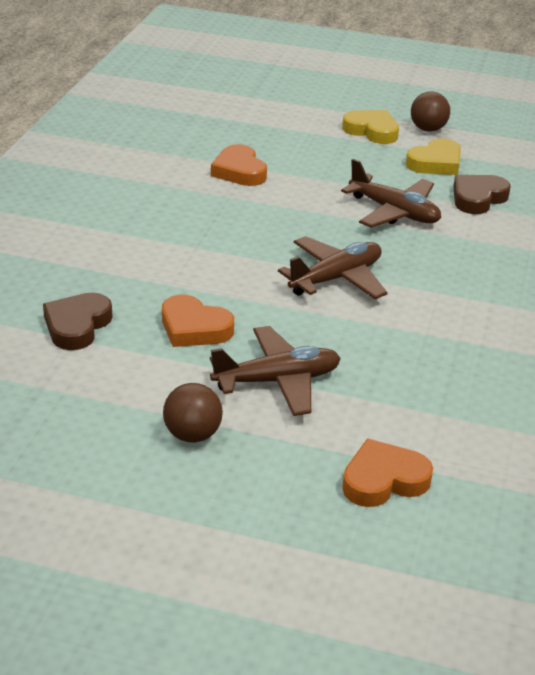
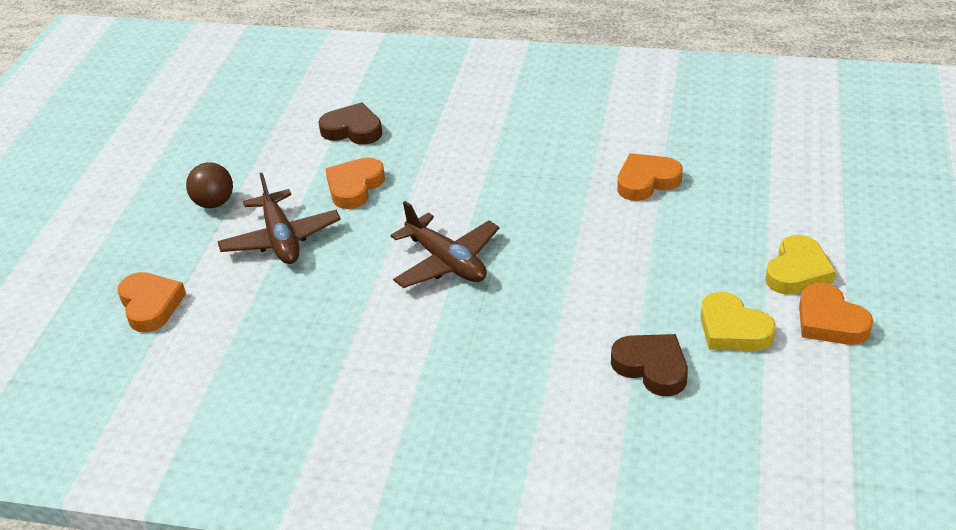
camera: 90 degrees right, 5 degrees up
(394, 212) = (593, 297): brown plane -> none
(428, 129) = (829, 321): brown ball -> orange heart

